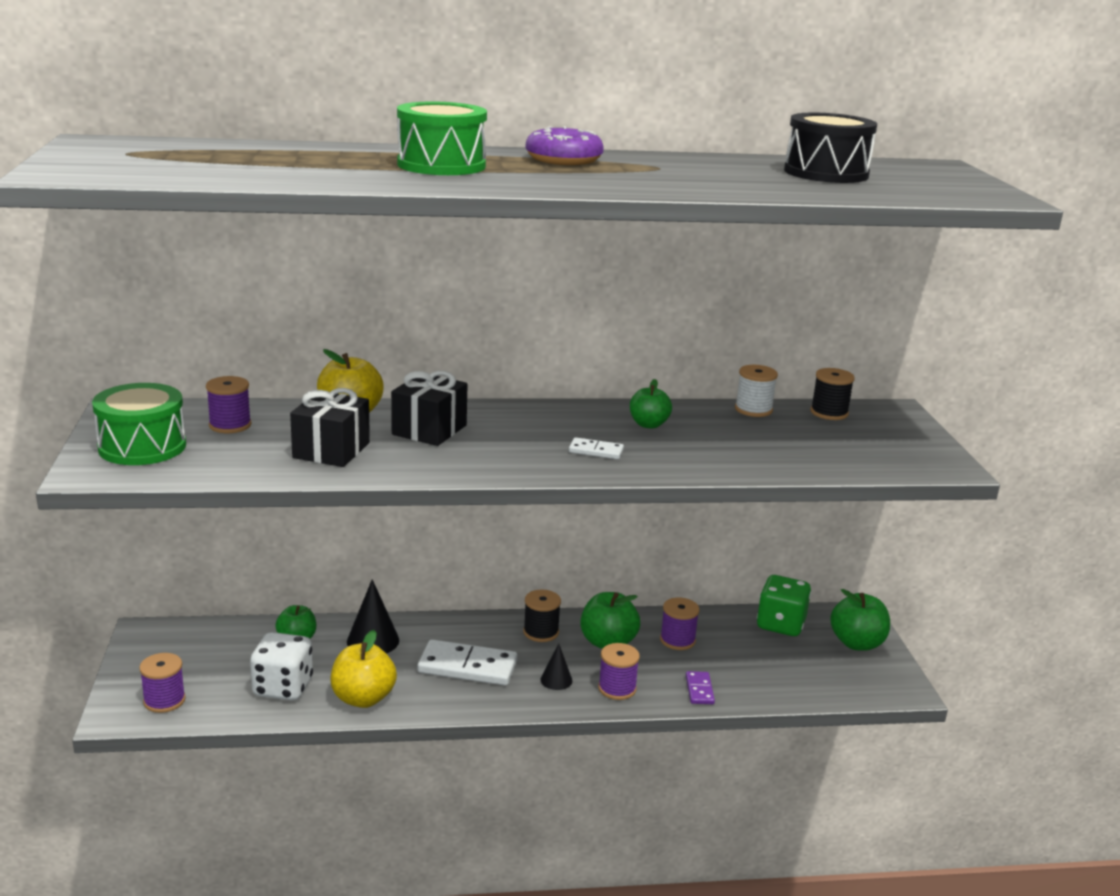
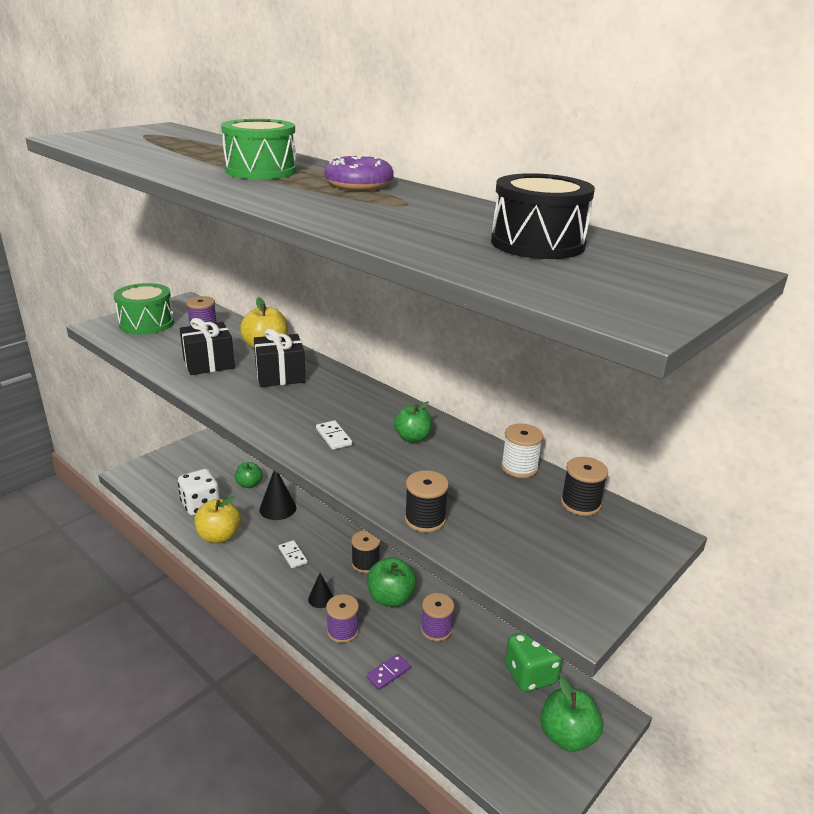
camera: 50 degrees right, 5 degrees up
(164, 700) = (152, 479): purple spool -> none
(467, 667) = (293, 555): white domino -> white domino, size x0.51
(778, 467) = (425, 519): none -> black spool

